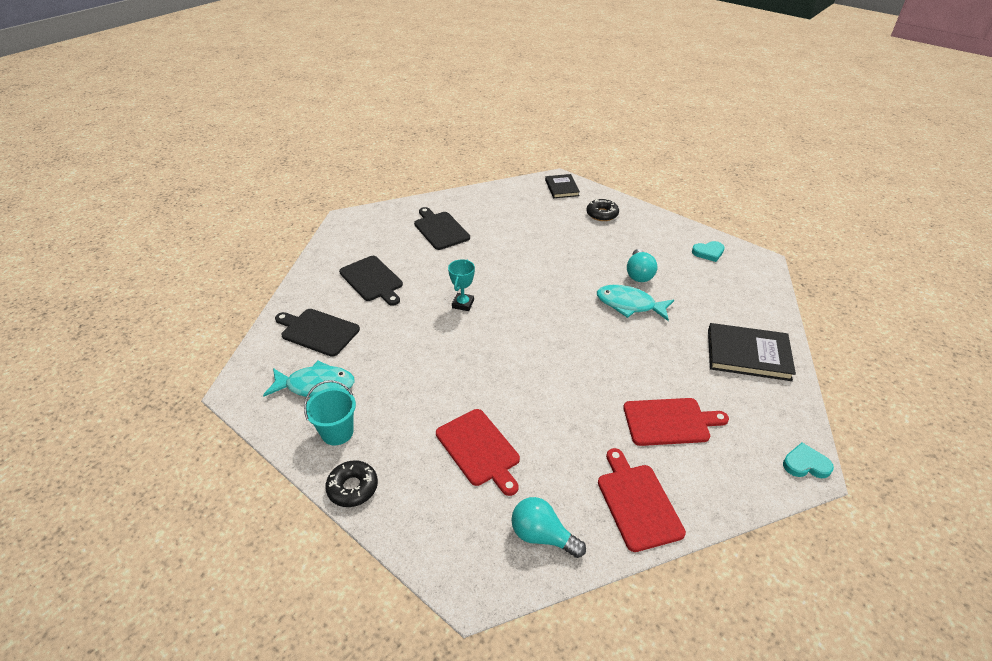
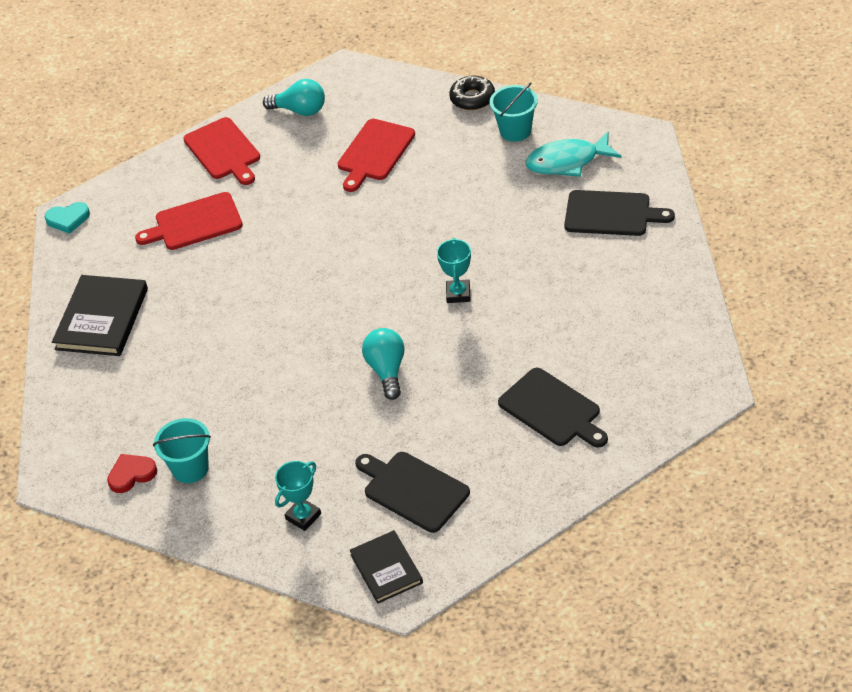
camera: 170 degrees right, 5 degrees up
(372, 280) = (595, 296): black cutting board -> black cutting board (413, 490)
(479, 449) = (374, 152): red cutting board -> red cutting board turned 105 degrees counterclockwise
(602, 214) = (303, 516): black donut -> turquoise trophy
(629, 305) = (244, 350): turquoise fish -> none
(639, 274) = (235, 404): turquoise light bulb -> turquoise light bulb (387, 370)
(669, 248) = (190, 468): none -> turquoise bucket
(708, 252) = (131, 474): turquoise heart -> red heart
(748, 354) = (102, 319): black book -> black book turned 75 degrees counterclockwise

